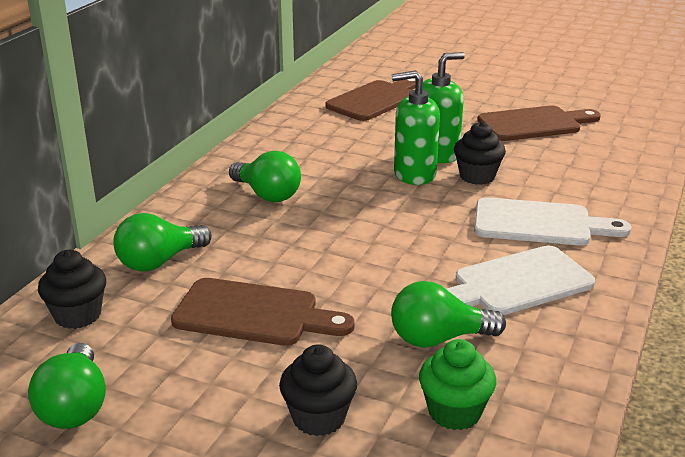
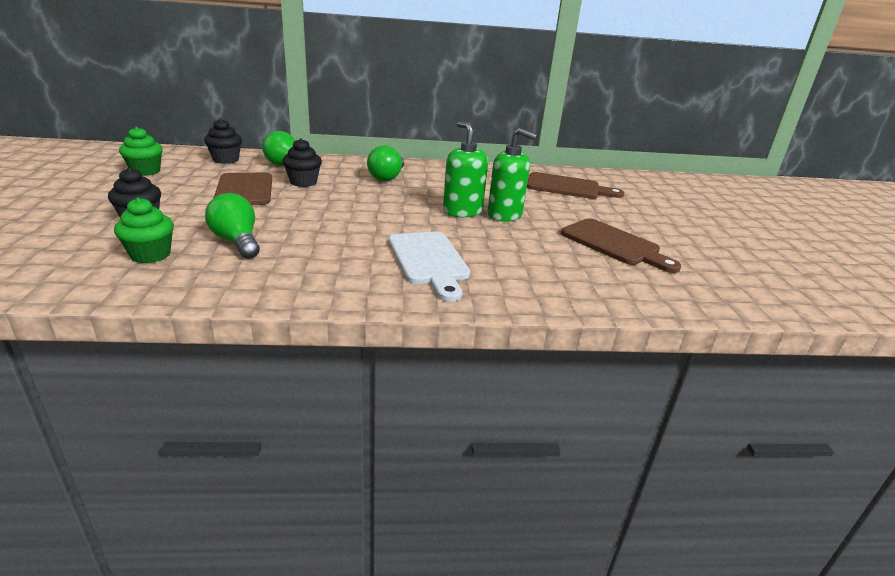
camera: 60 degrees right, 0 degrees up
(75, 406) = (145, 171): green light bulb -> green cupcake
(477, 176) = (484, 231): black cupcake -> black cupcake (303, 182)
(516, 283) = (326, 260): white cutting board -> none

